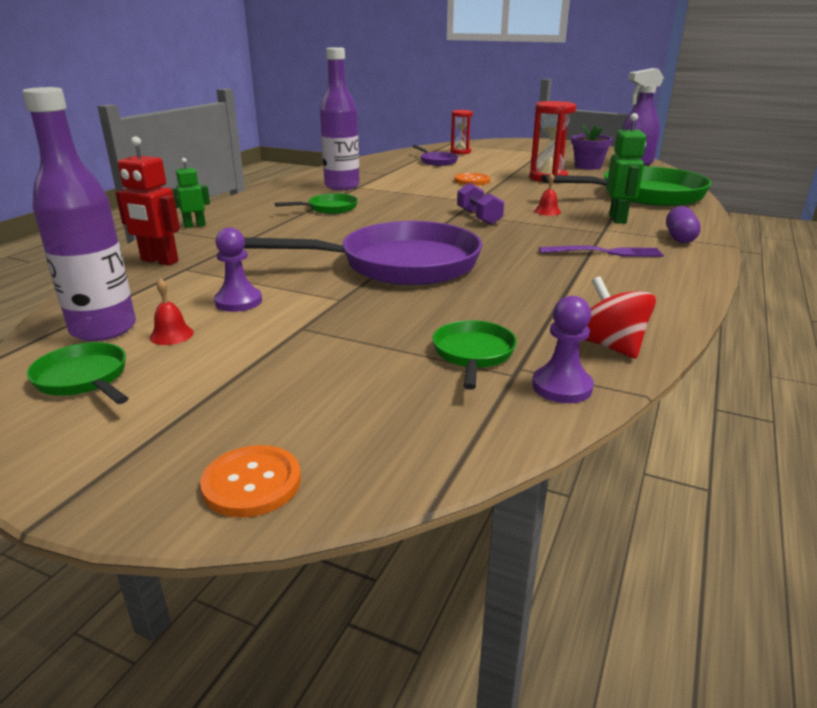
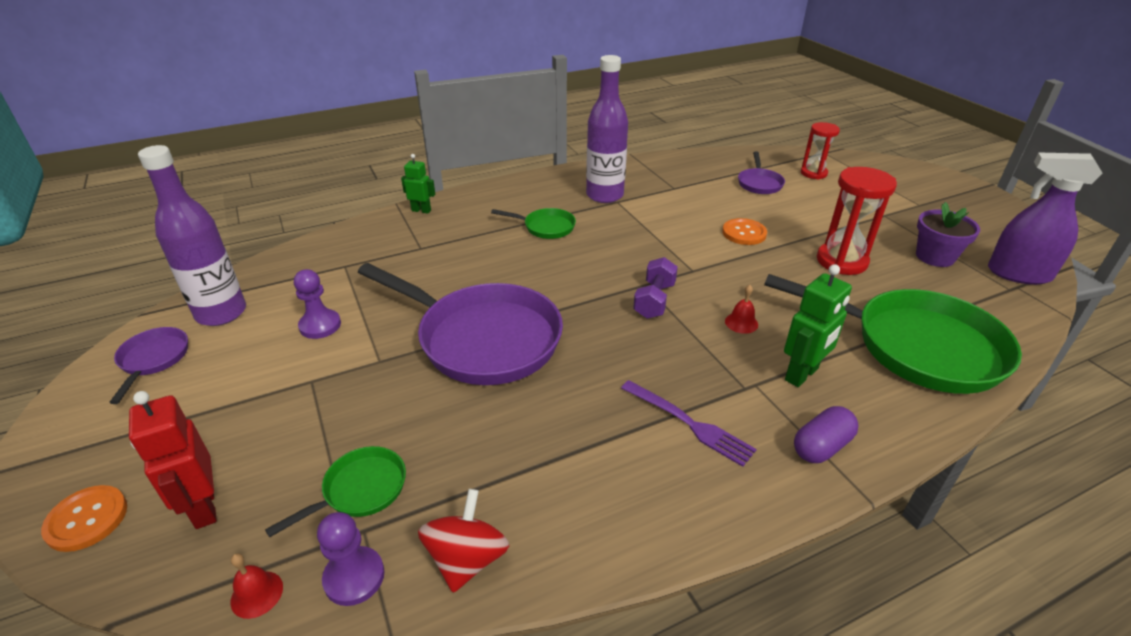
camera: 40 degrees right, 10 degrees up
(84, 379) = (153, 360): green pan -> purple pan
(159, 261) = (343, 248): red robot -> red robot (203, 507)
(171, 335) = (241, 341): red bell -> red bell (257, 594)

